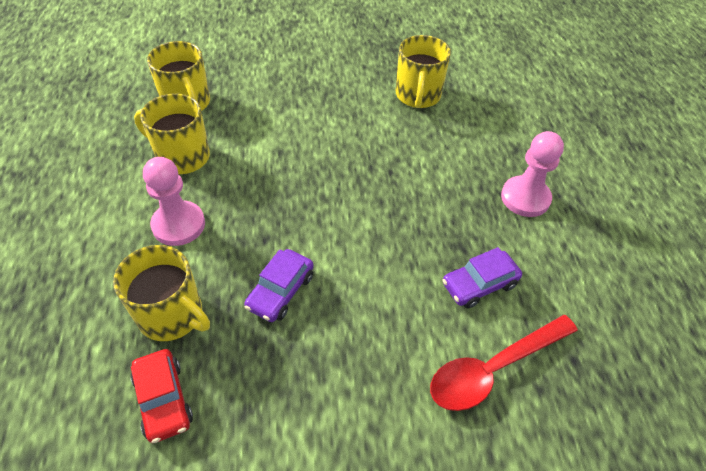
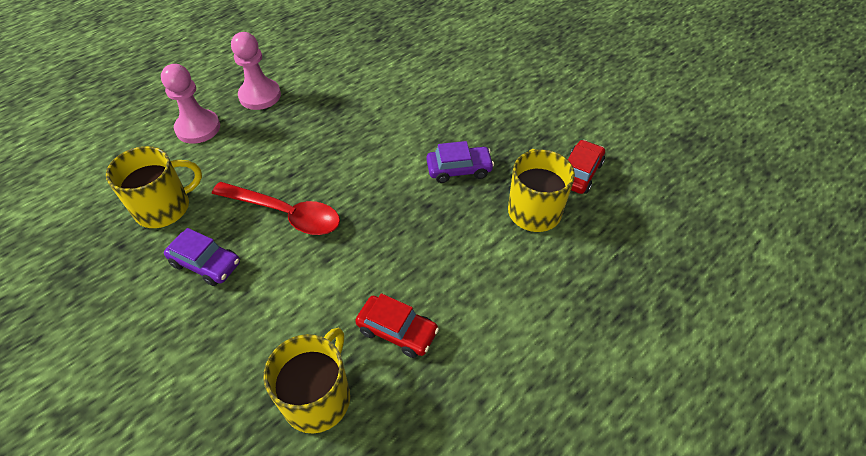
camera: 125 degrees left, 0 degrees up
(178, 225) = (468, 267): pink pawn -> pink pawn (198, 128)
(182, 156) = (397, 331): yellow mug -> red car
(479, 284) = (361, 88): purple car -> purple car (206, 263)
(493, 368) = (414, 63): red spoon -> red spoon (286, 214)

